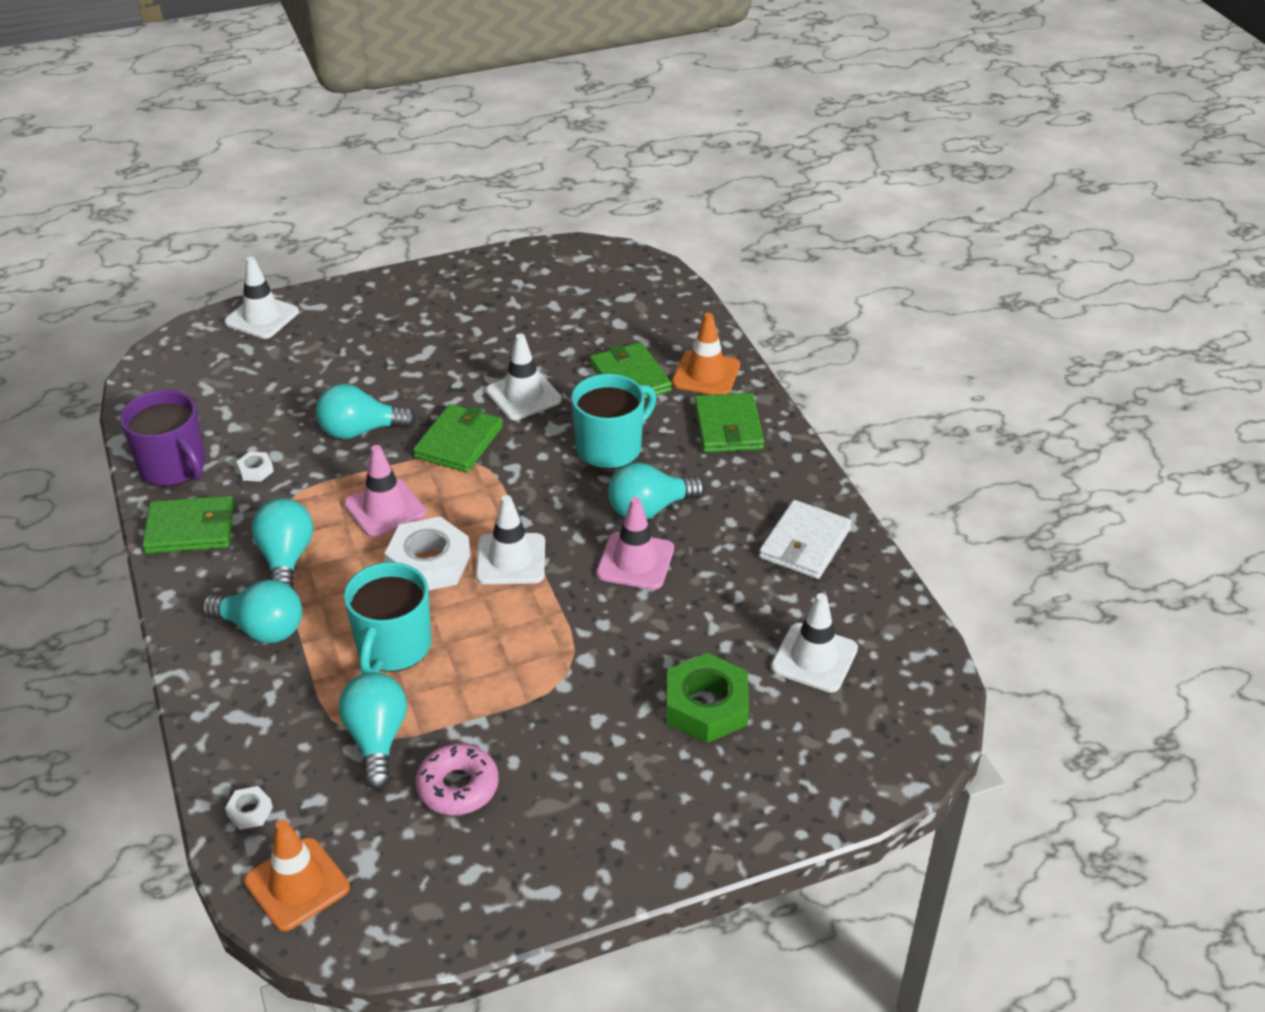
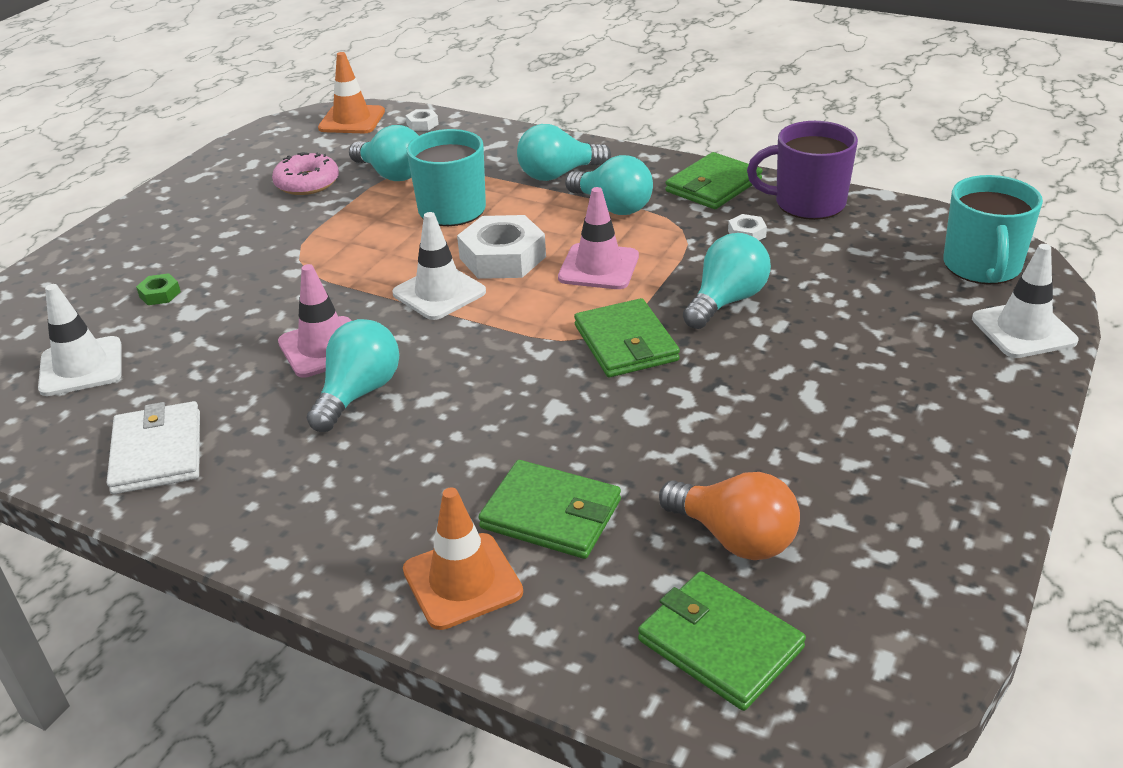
camera: 140 degrees right, 5 degrees down
(523, 395) = (637, 419): white traffic cone -> none
(566, 321) = (734, 538): none -> orange light bulb
(610, 448) = (470, 424): turquoise mug -> turquoise mug (982, 267)
(706, 706) = (160, 294): green nut -> green nut, size x0.46
(728, 427) = (360, 527): green wallet -> green wallet (720, 644)

